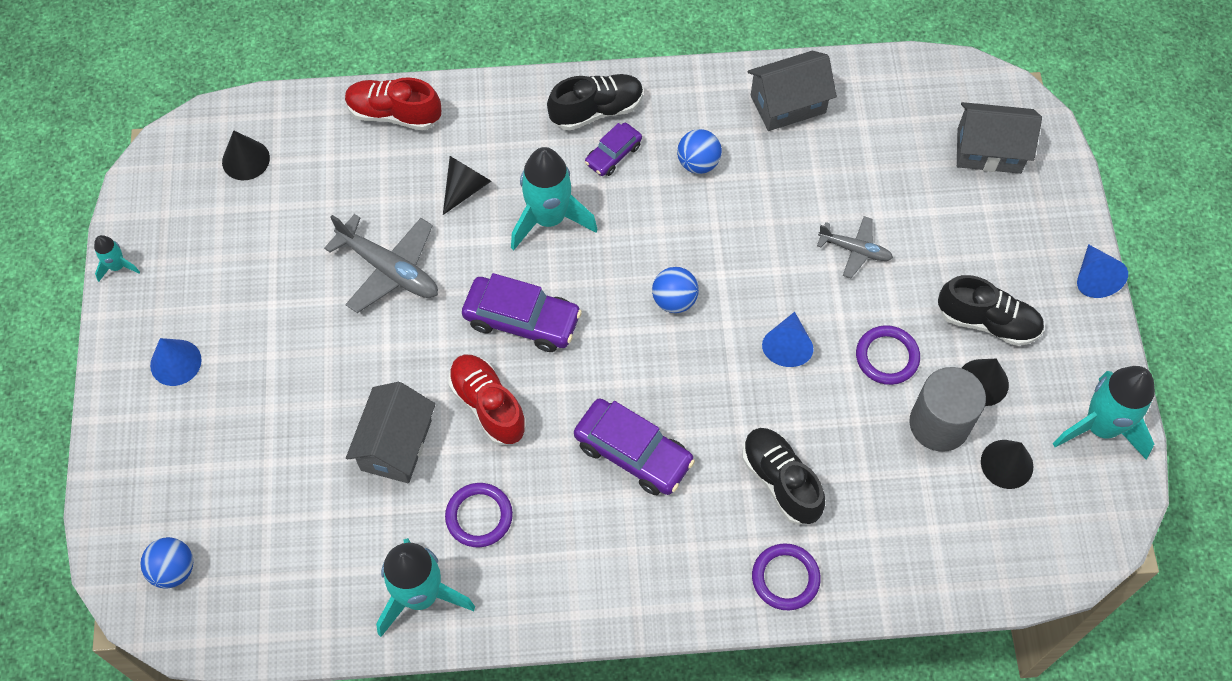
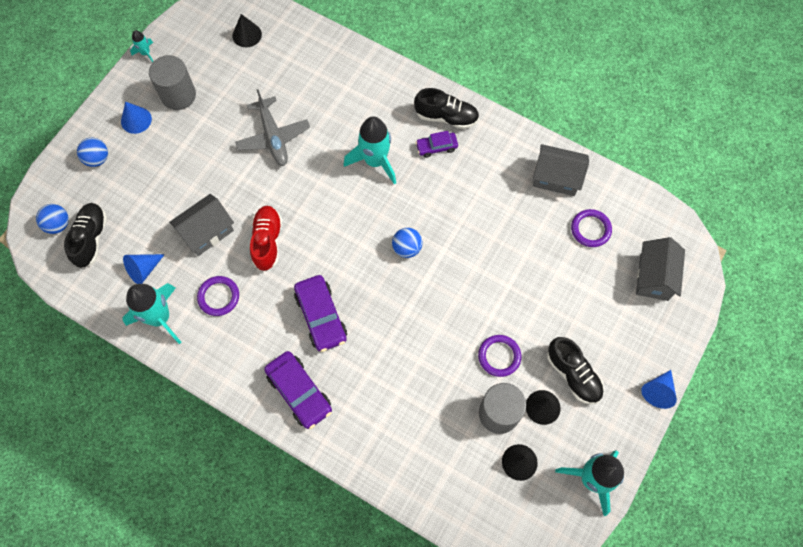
camera: 35 degrees right, 5 degrees up
(211, 294) = (178, 95): none -> grey cylinder
(394, 114) = (339, 55): red shoe -> none
(465, 188) = (344, 117): black cone -> none
(522, 320) = (319, 207): purple car -> purple car (299, 392)
(698, 163) = (479, 180): blue ball -> blue ball (97, 159)
(780, 481) = (386, 385): black shoe -> black shoe (91, 239)
(785, 578) = (347, 439): purple ring -> purple ring (590, 229)
(787, 346) = (448, 313): blue cone -> blue cone (143, 270)
(855, 250) = (529, 284): grey plane -> none
(989, 151) = (654, 277): grey house -> grey house turned 60 degrees clockwise

